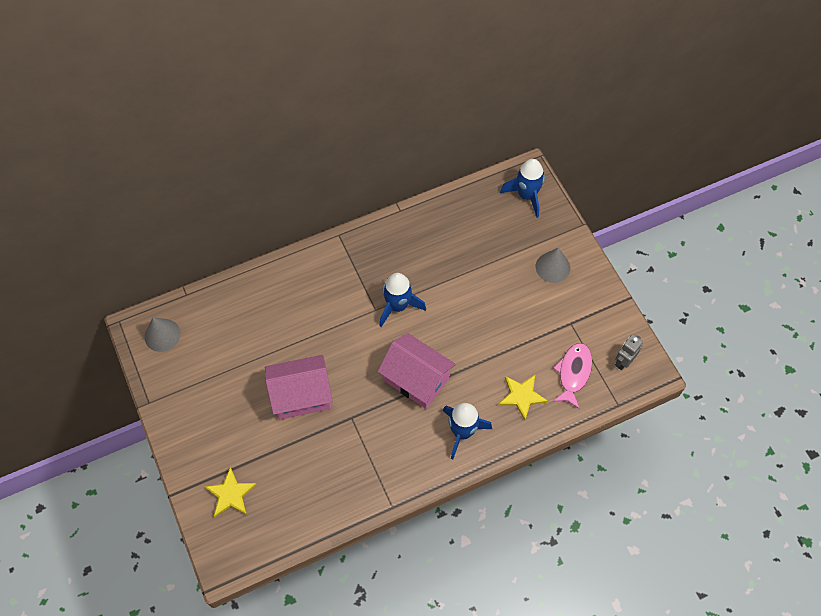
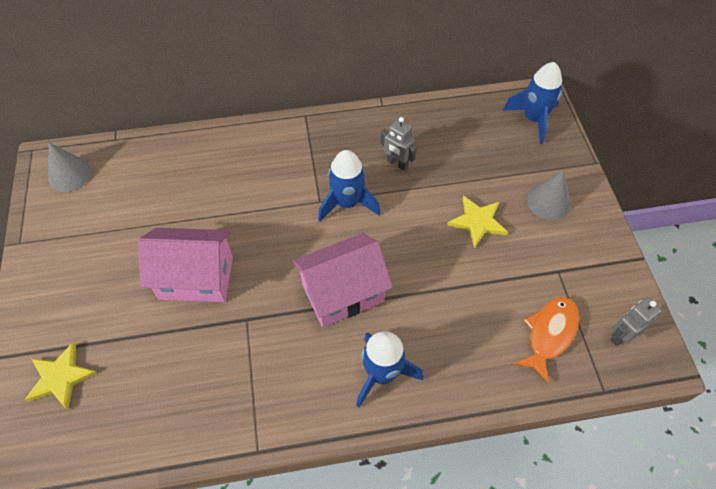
camera: 15 degrees right, 5 degrees down
(416, 379) = (342, 293): pink house -> pink house turned 75 degrees counterclockwise
(427, 262) = (397, 163): none -> grey robot
(522, 396) = (473, 347): yellow star -> yellow star (477, 222)
(573, 373) = (549, 334): pink fish -> orange fish

